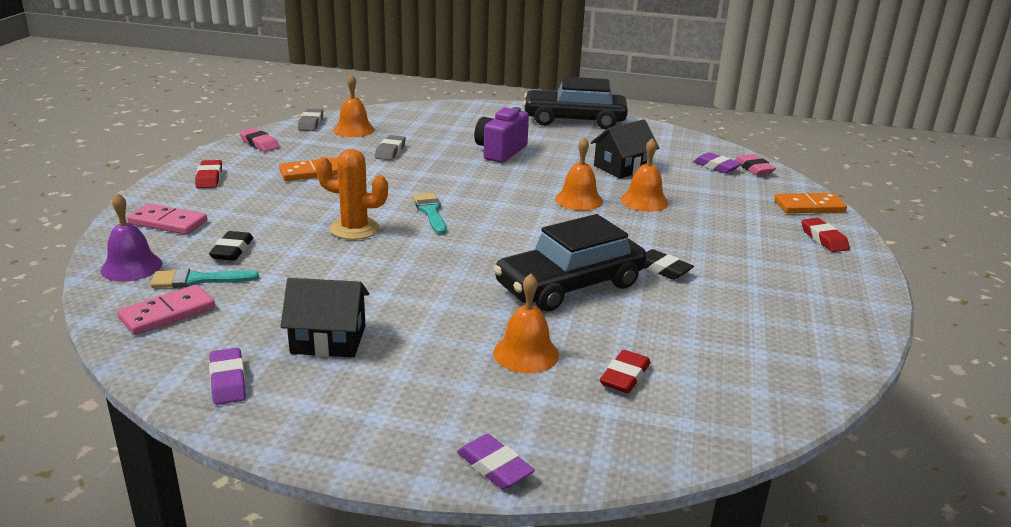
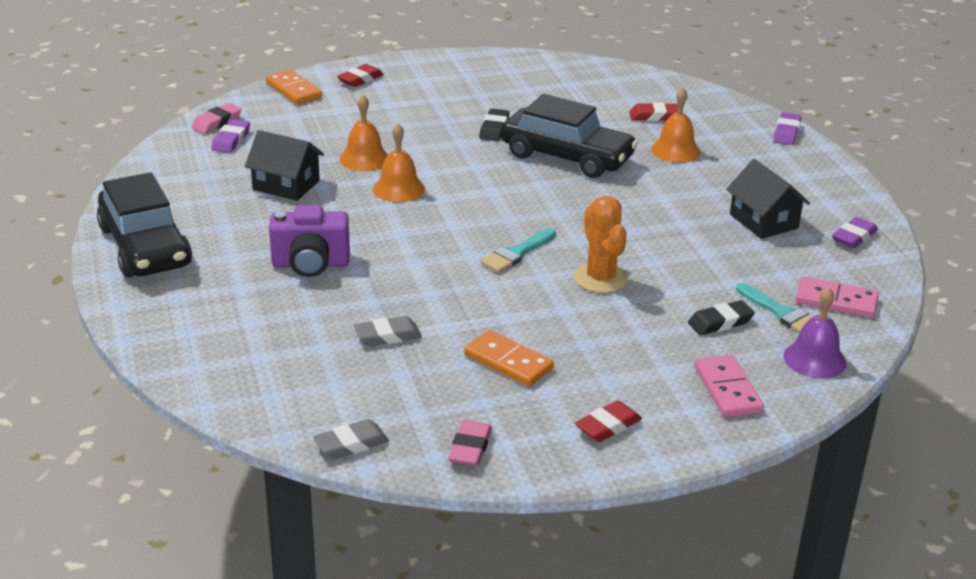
camera: 120 degrees left, 5 degrees up
(354, 130) = (340, 395): orange bell -> none

